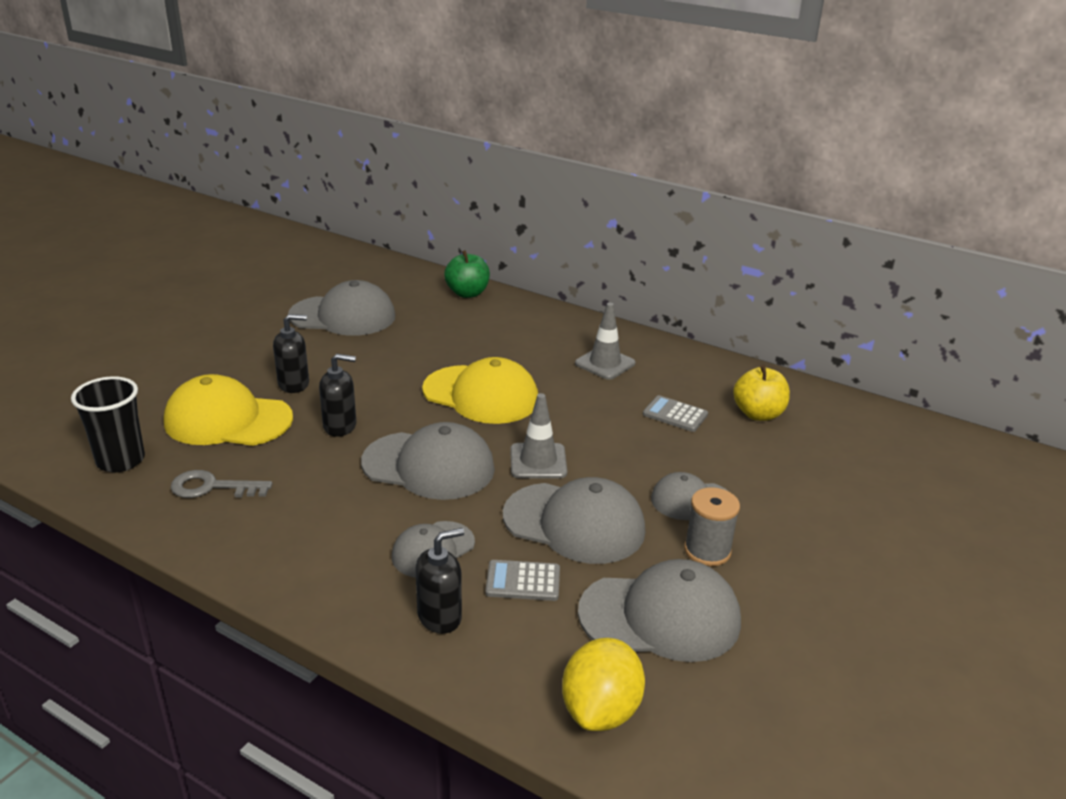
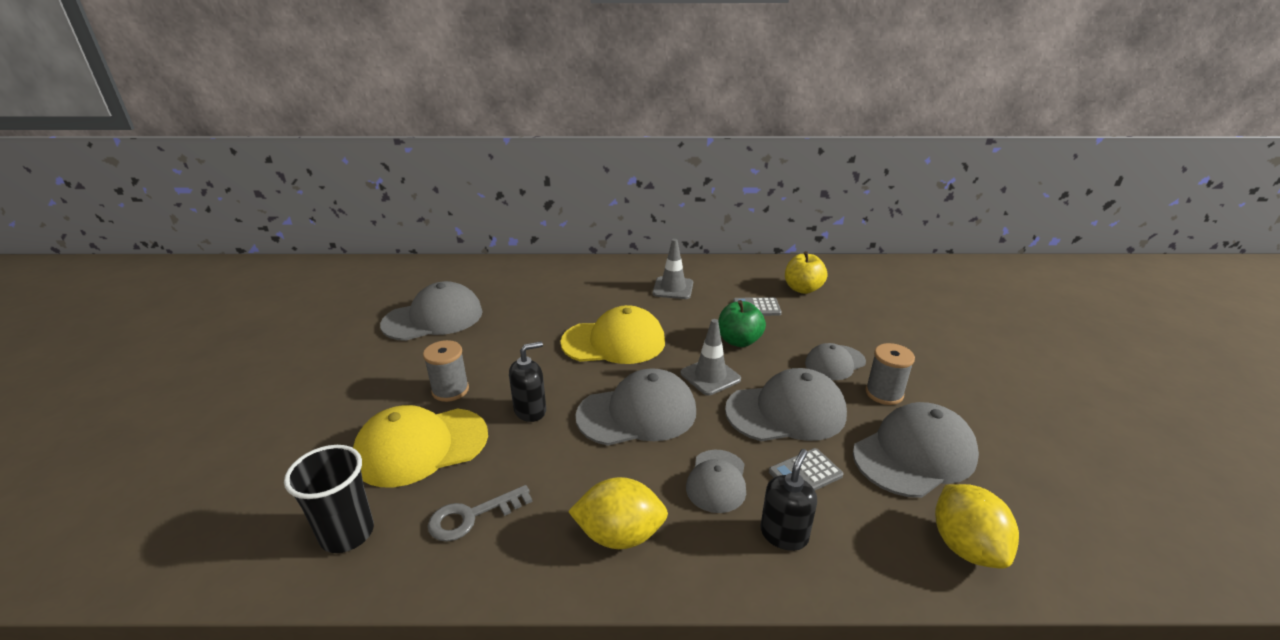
camera: 30 degrees left, 0 degrees up
(294, 384) = (450, 390): black soap dispenser -> grey spool
(304, 551) = (619, 535): none -> yellow lemon
(467, 293) = (518, 269): green apple -> green apple (739, 341)

